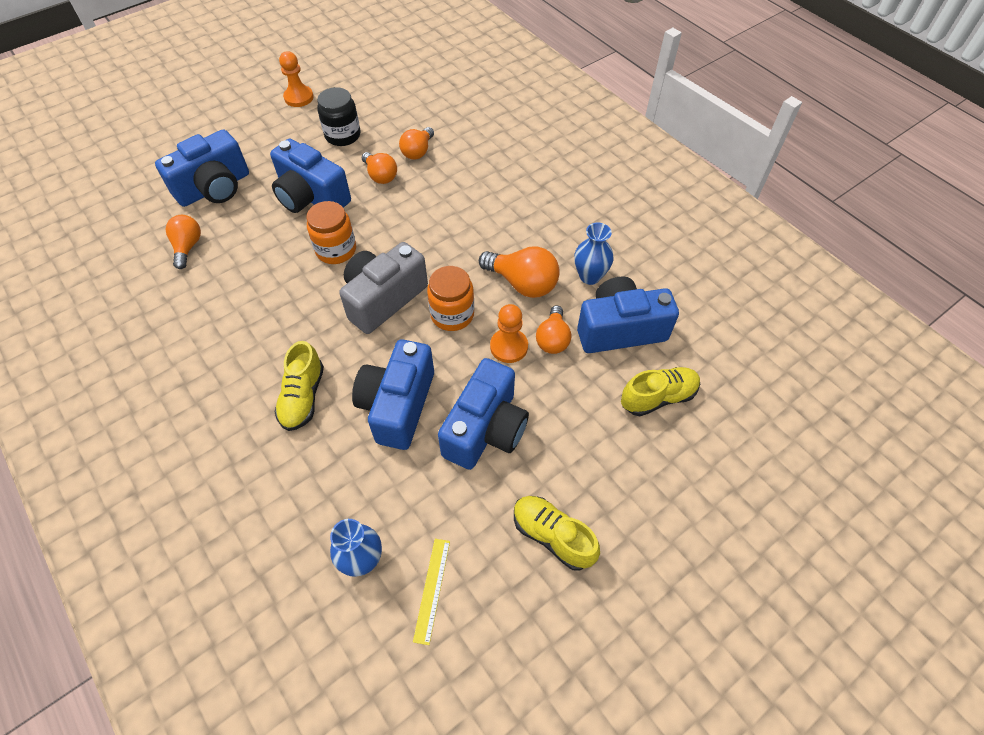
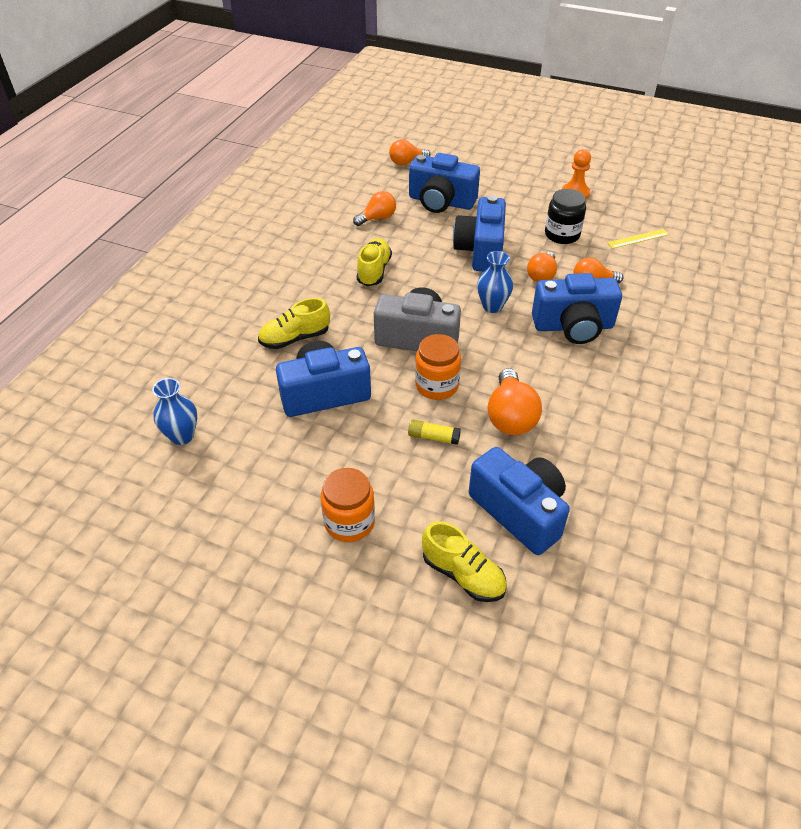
camera: 60 degrees right, 10 degrees down
(336, 250) = (441, 289): orange jar -> orange jar (349, 522)
(432, 589) = (178, 488): yellow ruler -> yellow ruler (638, 238)
(485, 429) = (339, 458): blue camera -> blue camera (573, 326)
(509, 347) = (433, 437): orange pawn -> yellow glue stick
(552, 536) = (266, 548): yellow shoe -> yellow shoe (374, 271)
(553, 339) = (466, 464): orange light bulb -> orange light bulb (406, 162)
(590, 276) = (563, 462): blue vase -> blue vase (492, 306)

